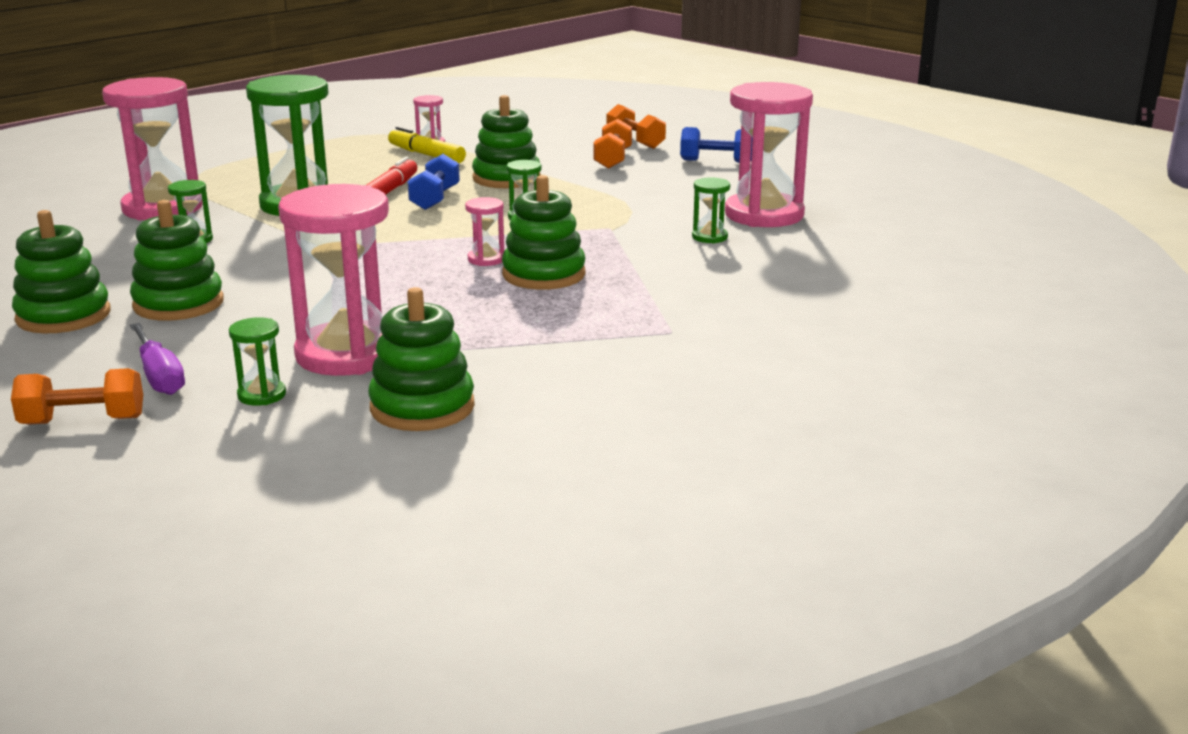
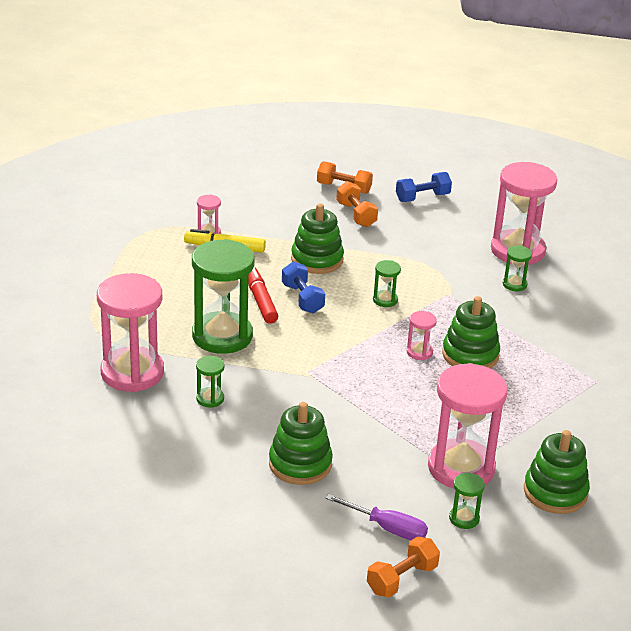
camera: 35 degrees left, 10 degrees up
(63, 316) = (247, 503): green stacking toy -> none

